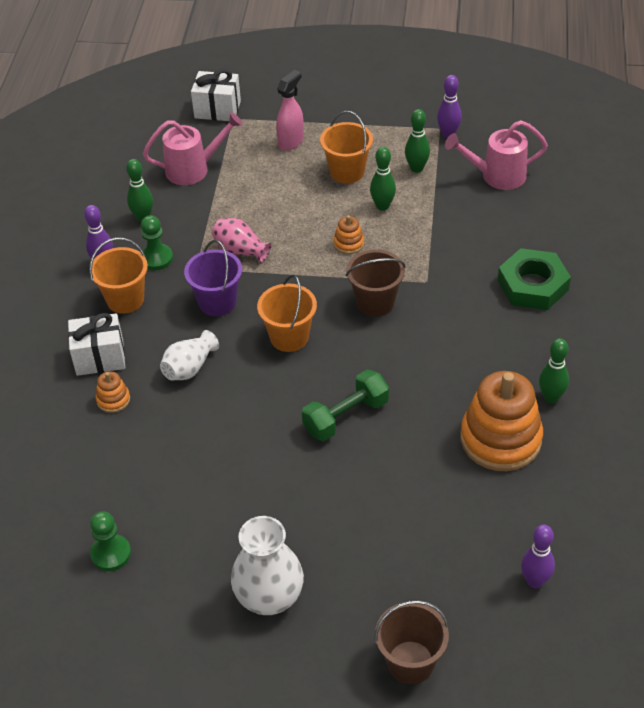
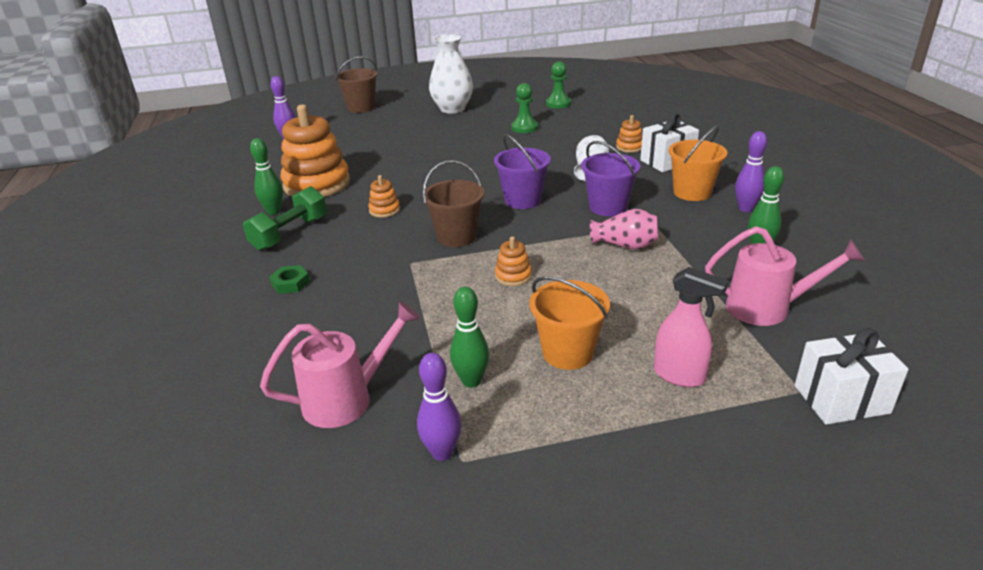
camera: 160 degrees right, 15 degrees down
(156, 258) = (701, 222): green pawn -> green pawn (524, 128)
(194, 169) = (768, 308): pink watering can -> pink watering can turned 135 degrees counterclockwise
(289, 337) = (522, 200): orange bucket -> purple bucket
(291, 141) = (680, 376): pink spray bottle -> pink spray bottle turned 75 degrees counterclockwise
(346, 417) = (445, 172): green dumbbell -> green dumbbell (290, 234)
(382, 206) = (495, 322): green bowling pin -> none
(432, 363) = (384, 210): none -> orange stacking toy
(533, 285) = (290, 283): green nut -> green nut, size x0.47

